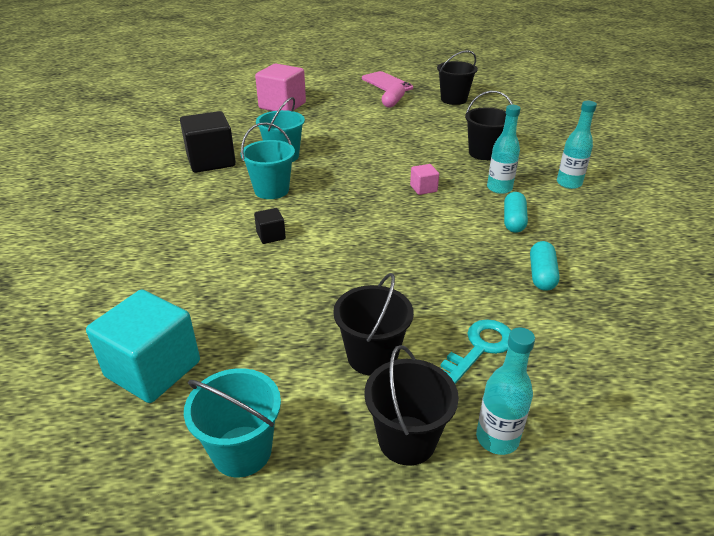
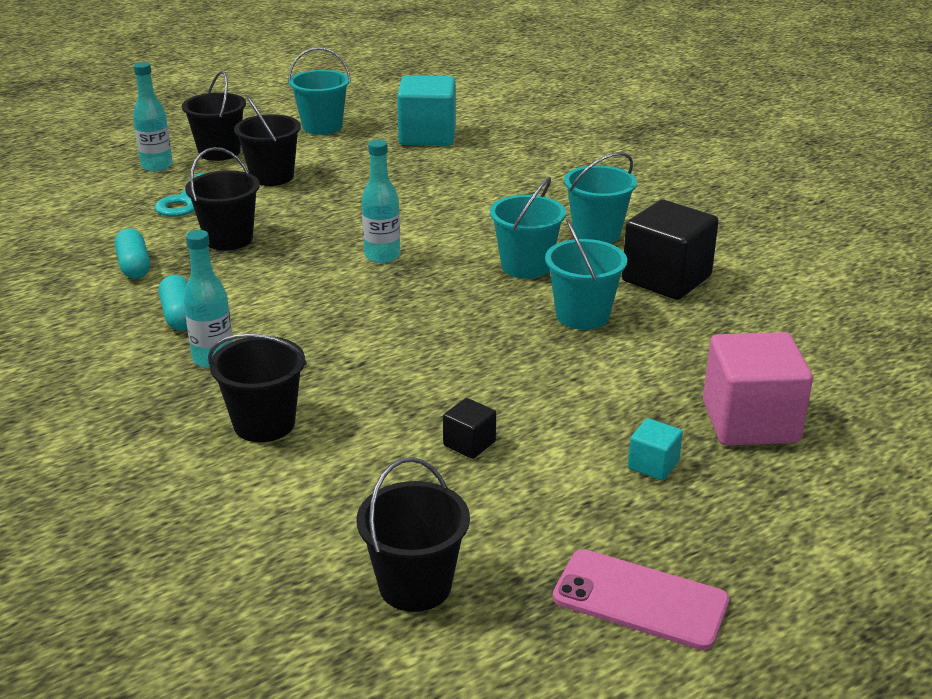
camera: 150 degrees right, 5 degrees down
(197, 198) = (596, 233): none -> turquoise bucket
(271, 236) = (457, 224): black cube -> black cube (469, 444)
(337, 104) = (653, 465): none -> turquoise cube
(393, 102) = (548, 518): pink capsule -> none
(423, 188) = (327, 326): pink cube -> none
(455, 279) = (228, 239): none -> black bucket
(569, 183) = (99, 401): turquoise bottle -> turquoise bottle (382, 256)

